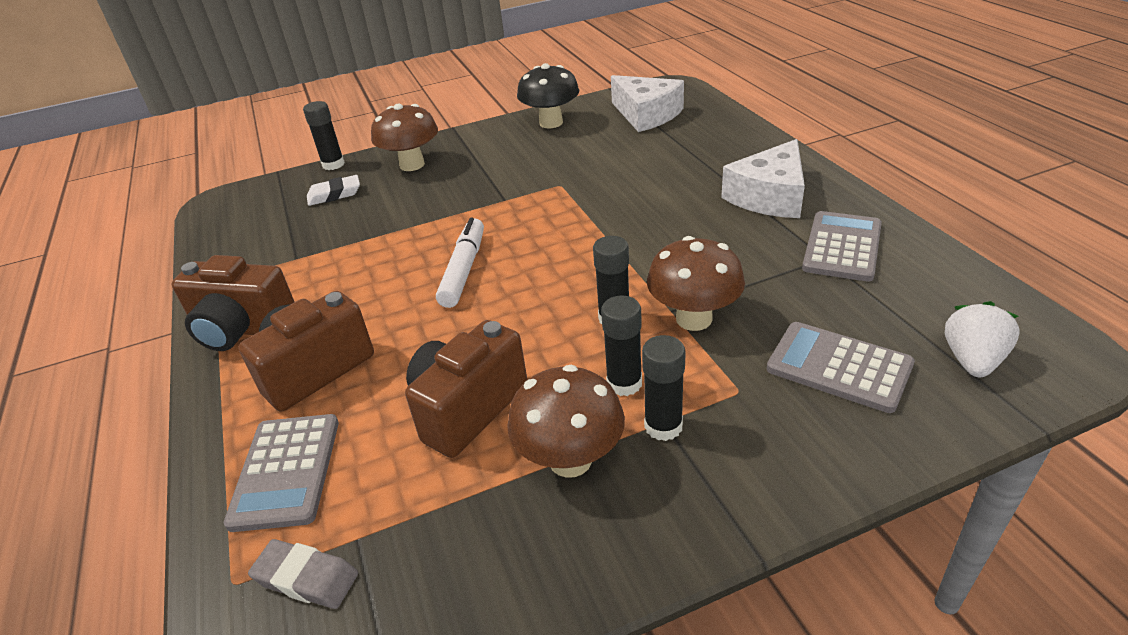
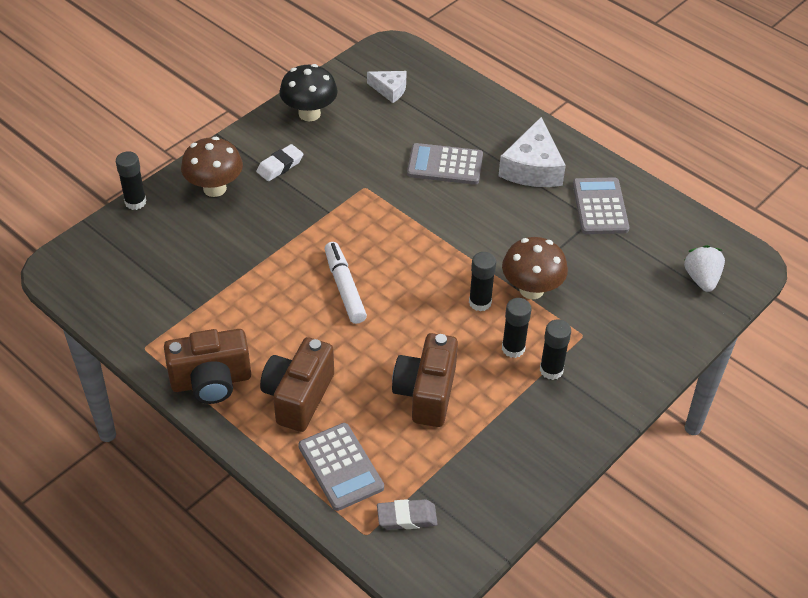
camera: 30 degrees left, 10 degrees up
(334, 194) = (169, 237): white eraser -> white eraser (280, 166)
(570, 460) = (510, 406): brown mushroom -> none
(646, 114) = (390, 90): white cheese -> white cheese, size x0.57
(839, 367) = (632, 303): grey calculator -> grey calculator (445, 165)

